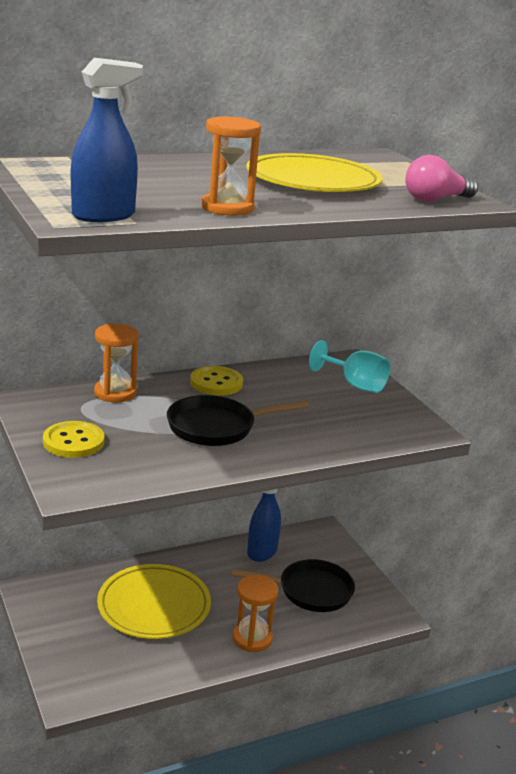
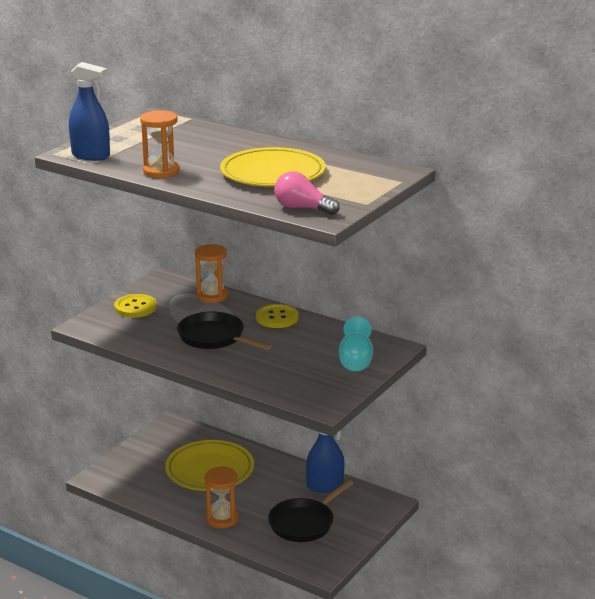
camera: 60 degrees right, 0 degrees up
(310, 591) = (304, 523): black pan -> black pan turned 75 degrees clockwise

